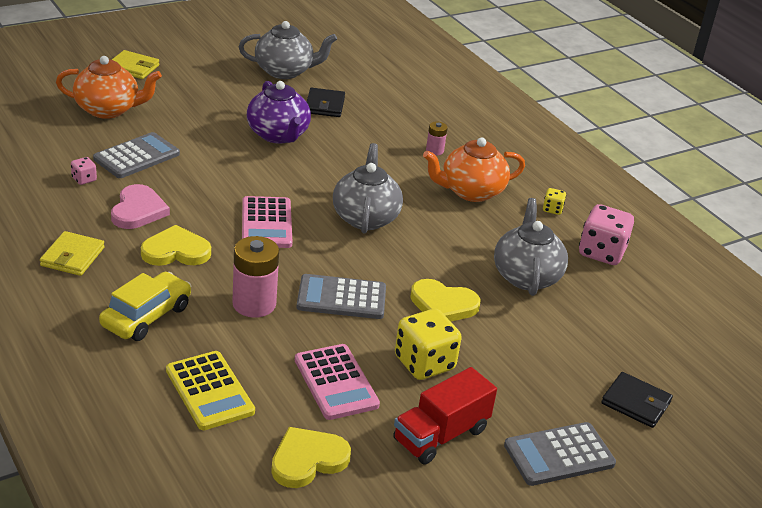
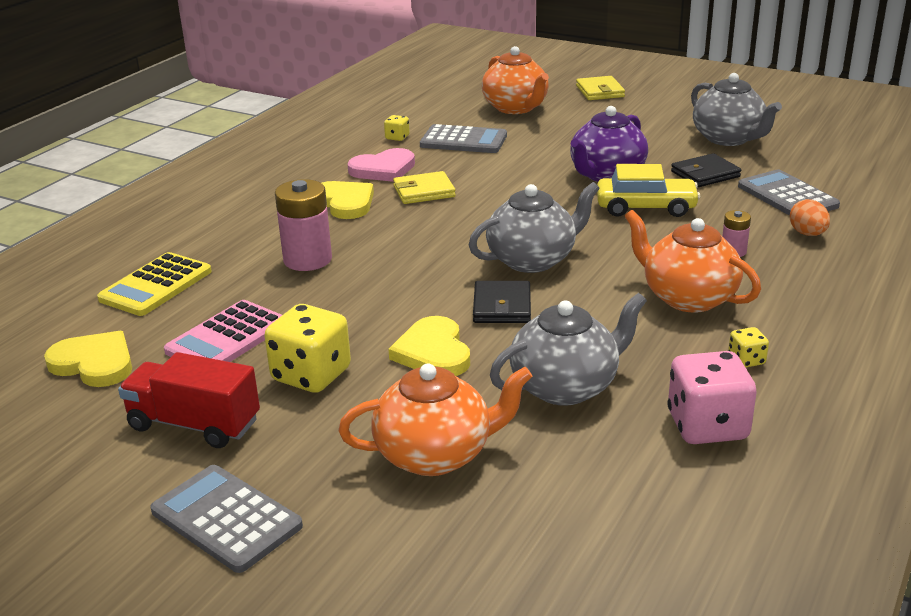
camera: 65 degrees right, 5 degrees down
(72, 257) = (283, 172): yellow wallet -> yellow wallet (424, 191)
(84, 179) = (397, 137): pink dice -> yellow dice
(146, 316) = (234, 225): yellow car -> yellow car (646, 207)
(266, 223) = (445, 221): pink calculator -> none
(341, 298) = (371, 295): grey calculator -> grey calculator (787, 196)
(441, 119) = (807, 234): none -> orange egg
(555, 350) = (435, 454): none -> orange teapot
(636, 403) = (393, 554): black wallet -> black wallet (502, 306)

